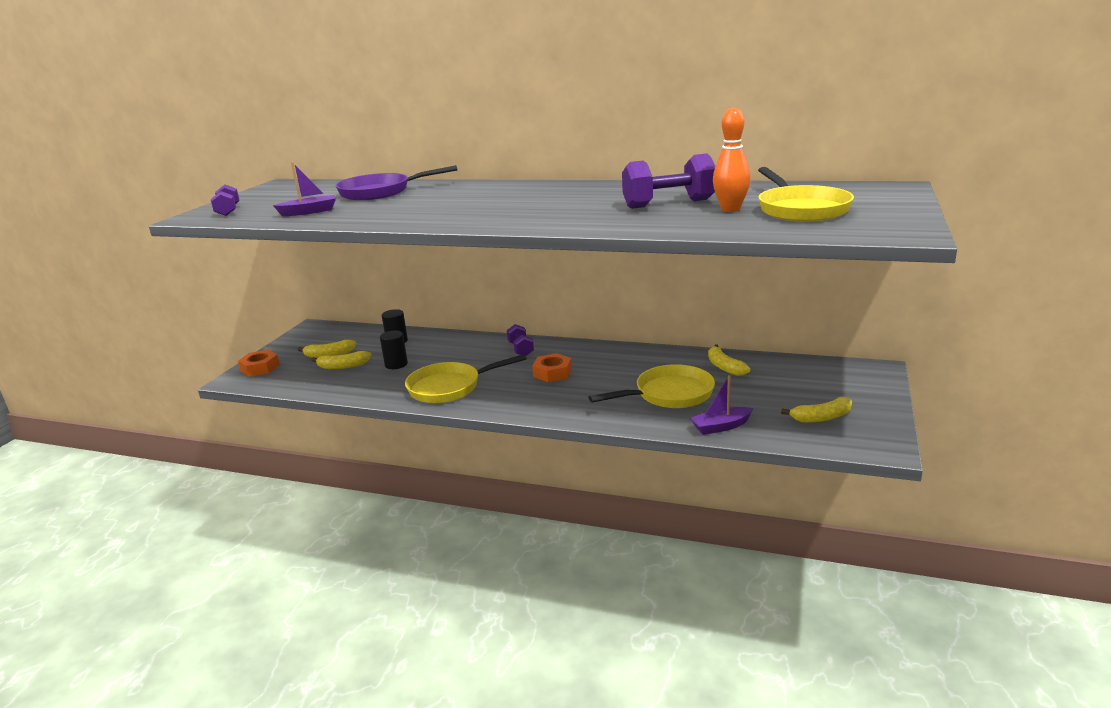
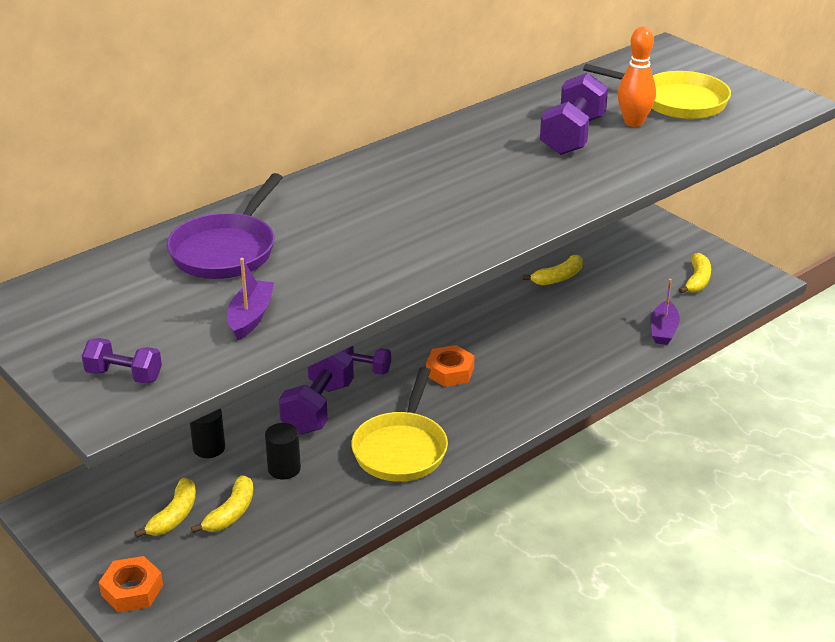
camera: 60 degrees left, 10 degrees up
(465, 352) = (318, 408): none -> purple dumbbell
(669, 394) = (577, 328): yellow pan -> none
(724, 367) = (558, 278): yellow banana -> yellow banana turned 45 degrees counterclockwise

